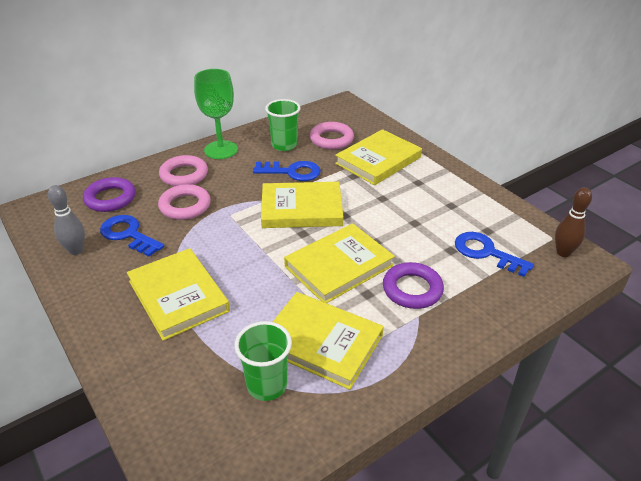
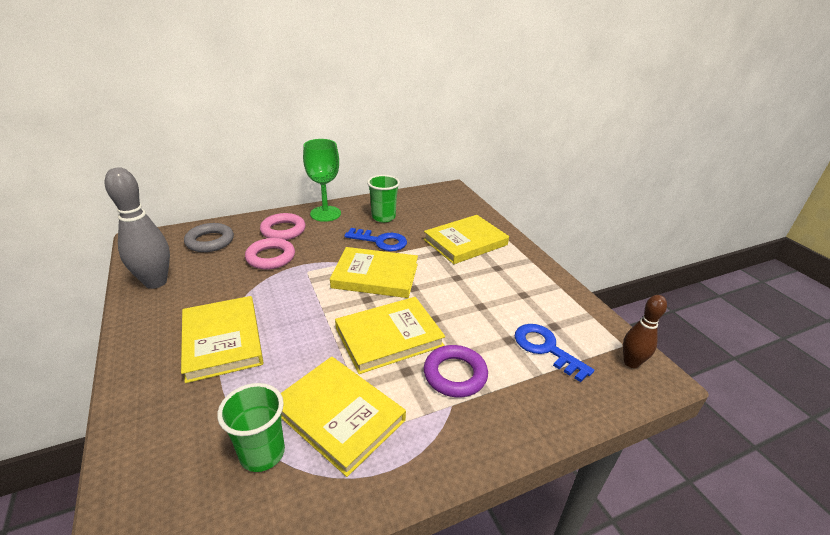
camera: 10 degrees right, 5 degrees down
(76, 250) = (155, 282): grey bowling pin -> grey bowling pin, size x1.66
(110, 198) = (210, 241): purple ring -> grey ring
(128, 234) = (208, 275): blue key -> none
(331, 139) = (428, 218): pink ring -> none

